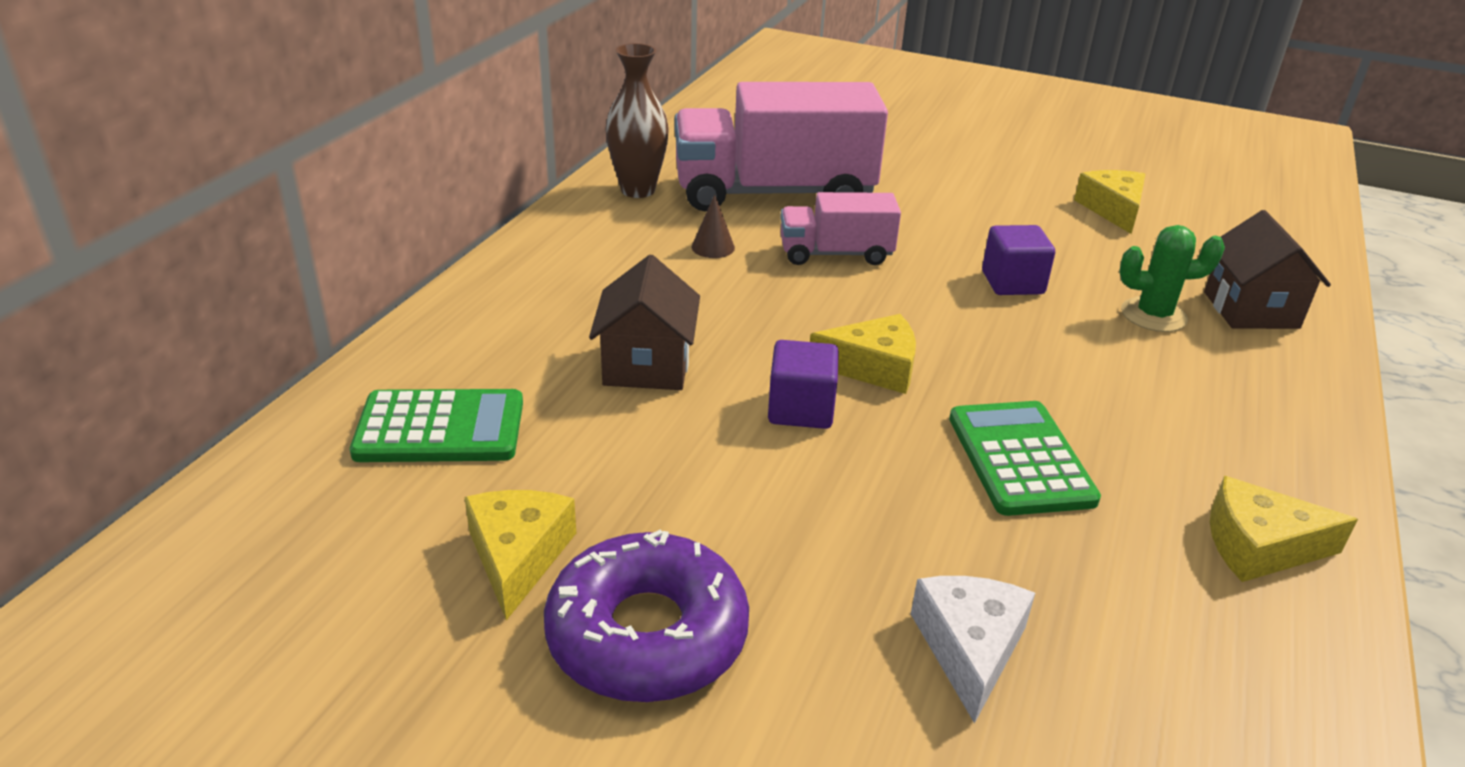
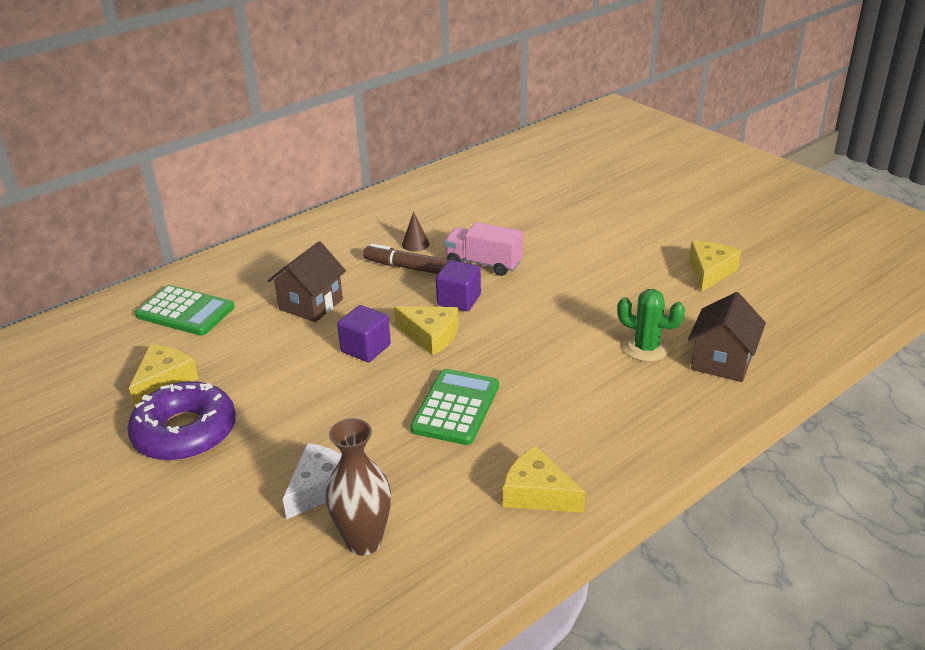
camera: 30 degrees right, 0 degrees up
(638, 190) = (408, 199): brown vase -> brown vase (364, 541)
(740, 281) = (410, 268): none -> brown marker
(774, 193) = (488, 216): pink truck -> none
(1012, 283) = (575, 306): purple cube -> purple cube (459, 300)

